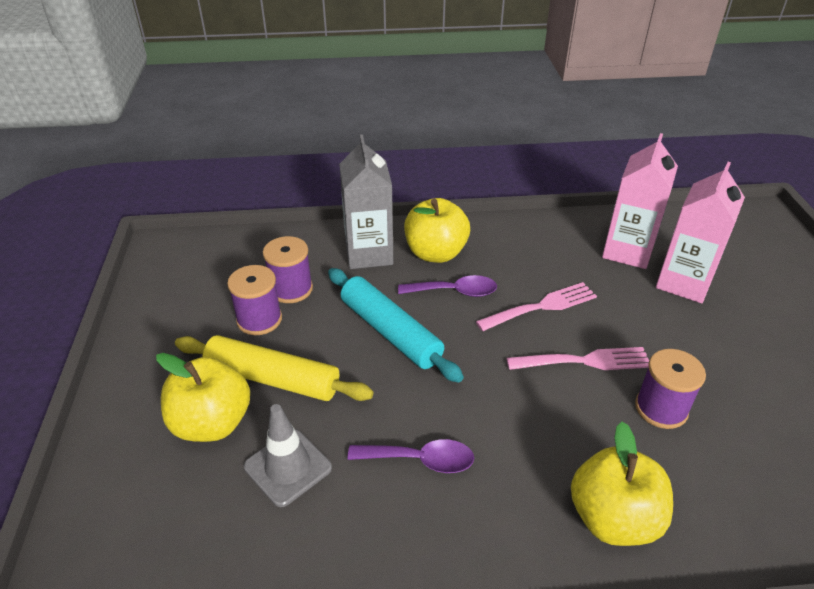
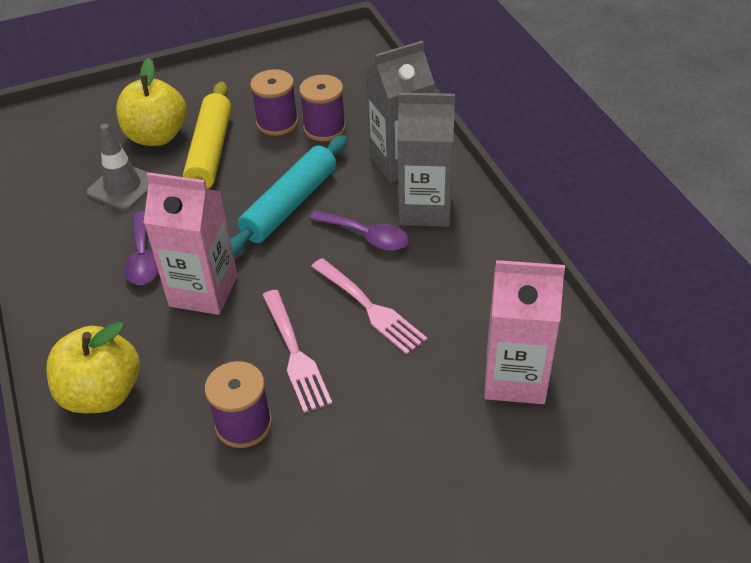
camera: 75 degrees right, 5 degrees up
(435, 253) = (425, 209): yellow apple -> grey carton
(455, 291) = (367, 236): purple spoon -> purple spoon turned 45 degrees counterclockwise
(683, 283) = (474, 441): pink carton -> pink carton (203, 291)

